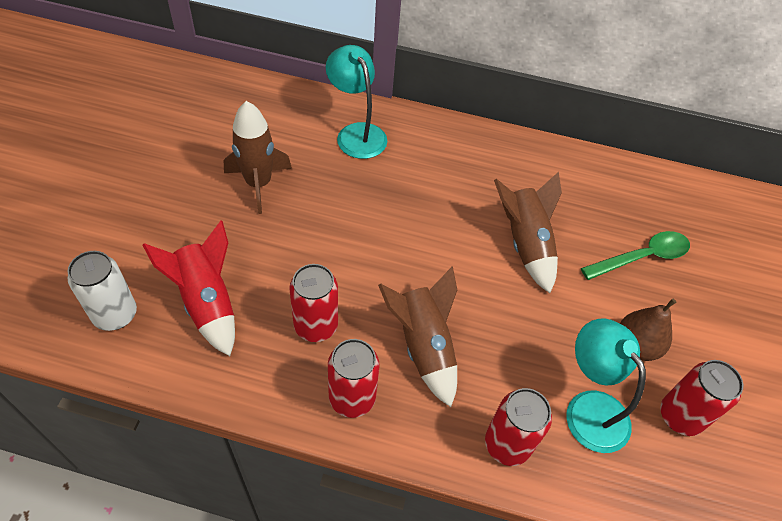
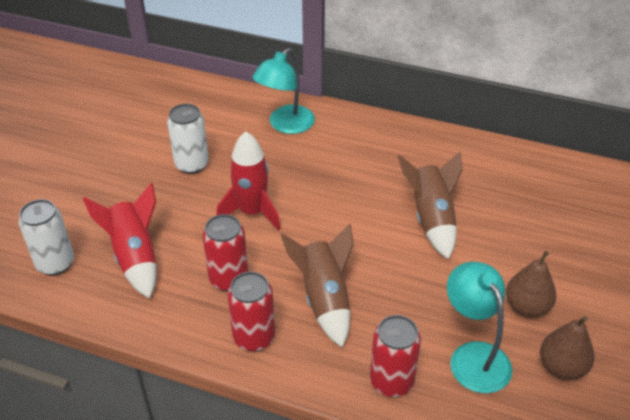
camera: 10 degrees right, 10 degrees down
(258, 184) = (192, 164): brown rocket -> white can
(332, 242) = (252, 212): none -> red rocket
(356, 133) = (285, 125): turquoise lamp -> turquoise lamp turned 120 degrees counterclockwise
(642, 257) = (543, 233): green spoon -> none
(680, 416) = (561, 367): red can -> brown pear

